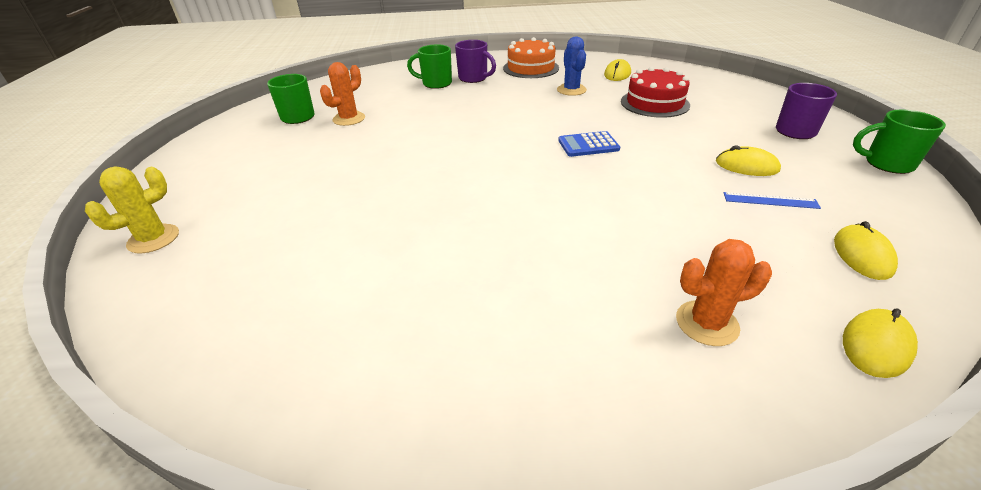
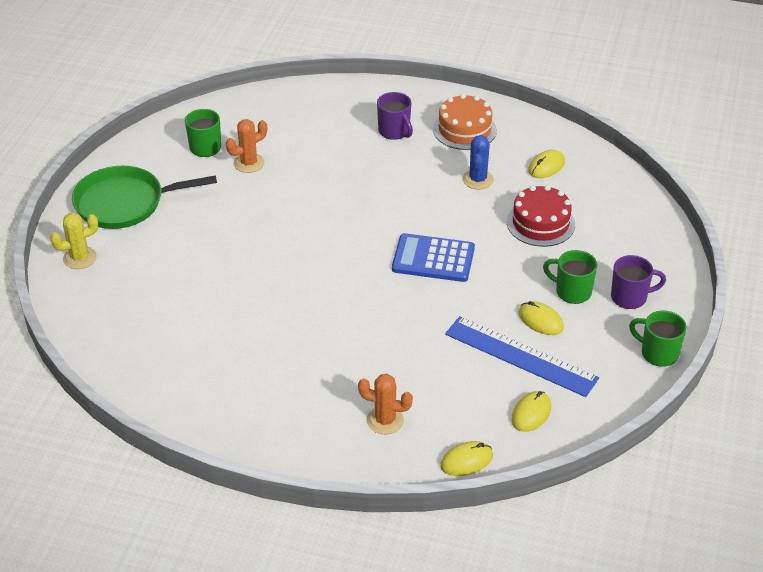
camera: 20 degrees right, 5 degrees up
(213, 173) = (125, 203): none -> green pan
(436, 83) = (352, 130): green mug -> green mug (572, 292)
(588, 145) = (433, 259): blue calculator -> blue calculator, size x1.58
(770, 200) = (521, 356): blue ruler -> blue ruler, size x2.28

